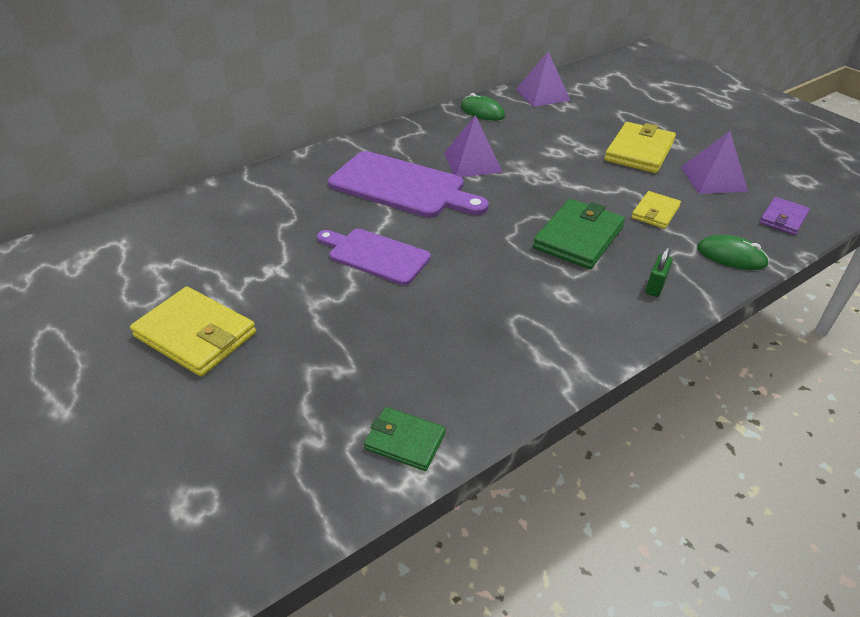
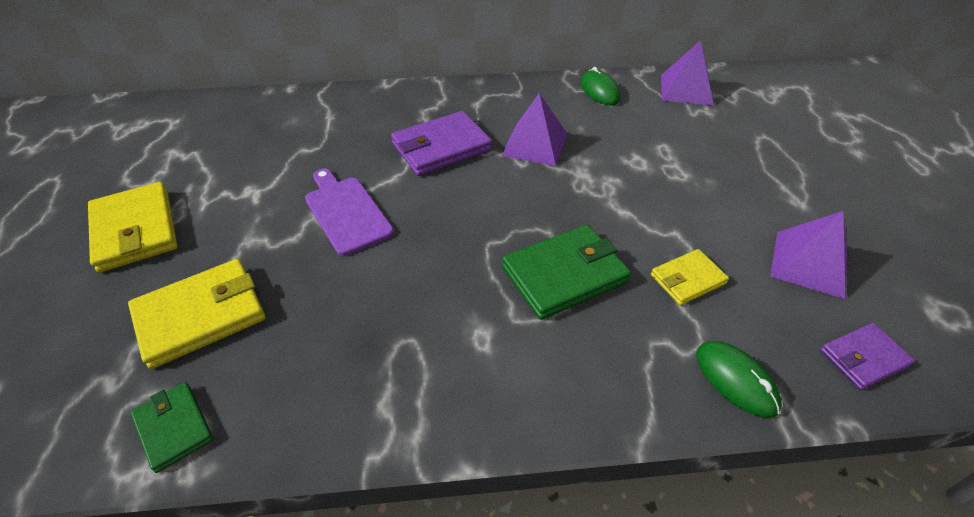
camera: 30 degrees right, 5 degrees up
(402, 186) = (441, 147): purple cutting board -> purple wallet
(639, 151) = (741, 194): yellow wallet -> yellow wallet (201, 315)
(655, 286) = (596, 376): green padlock -> none

